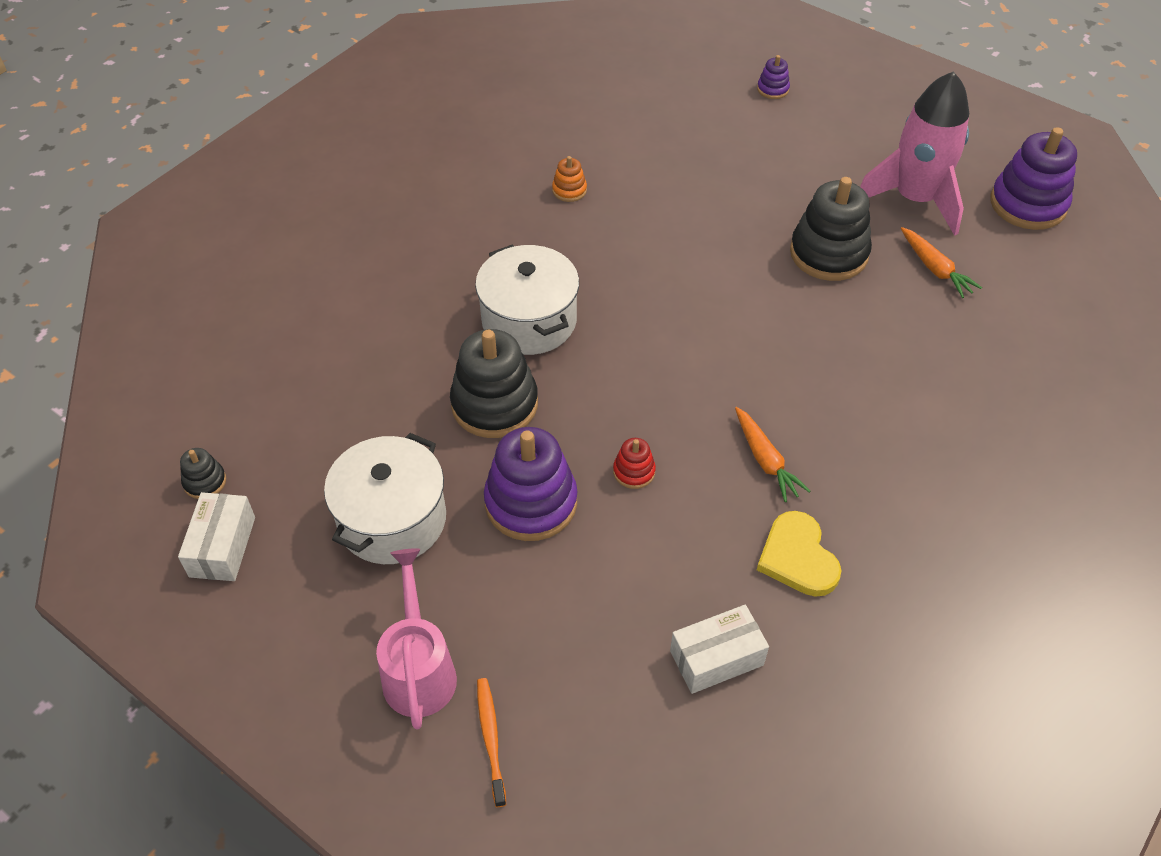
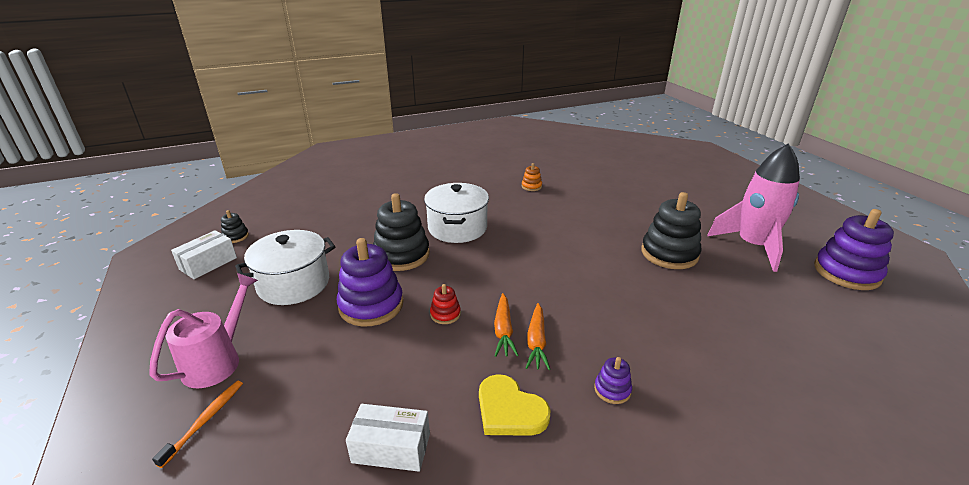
camera: 30 degrees right, 20 degrees down
(773, 89) = (686, 178): purple stacking toy -> purple stacking toy (612, 390)
(798, 557) = (509, 410): yellow heart -> yellow heart turned 60 degrees counterclockwise
(935, 269) = (746, 283): orange carrot -> orange carrot (503, 330)

